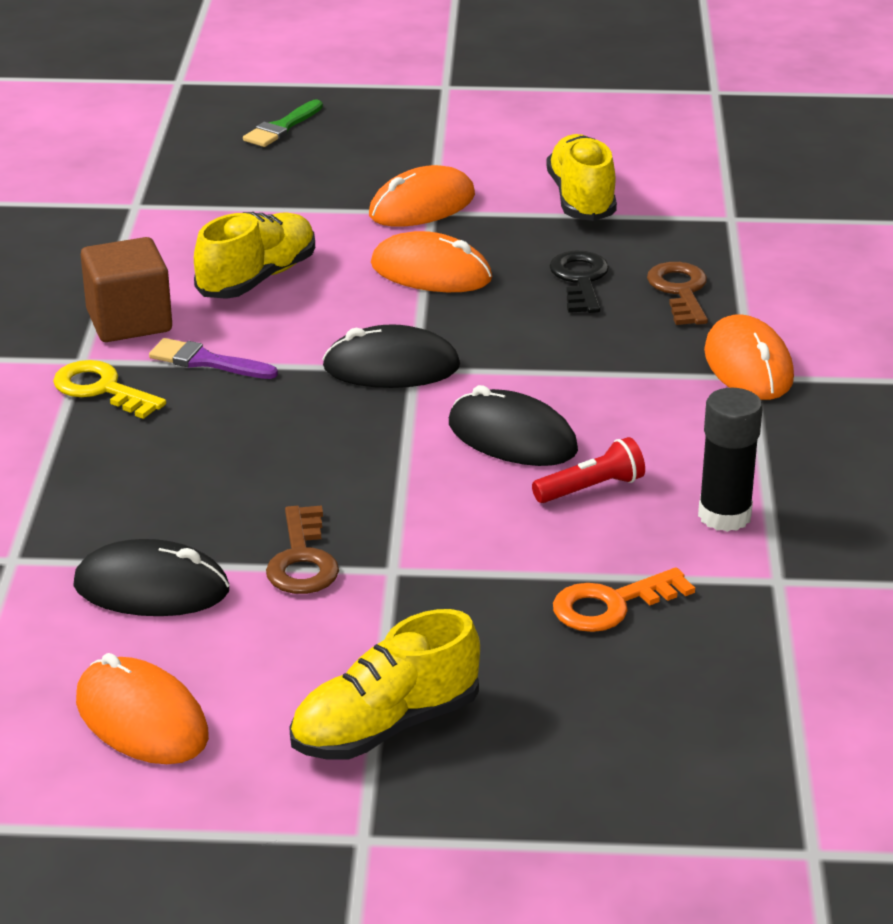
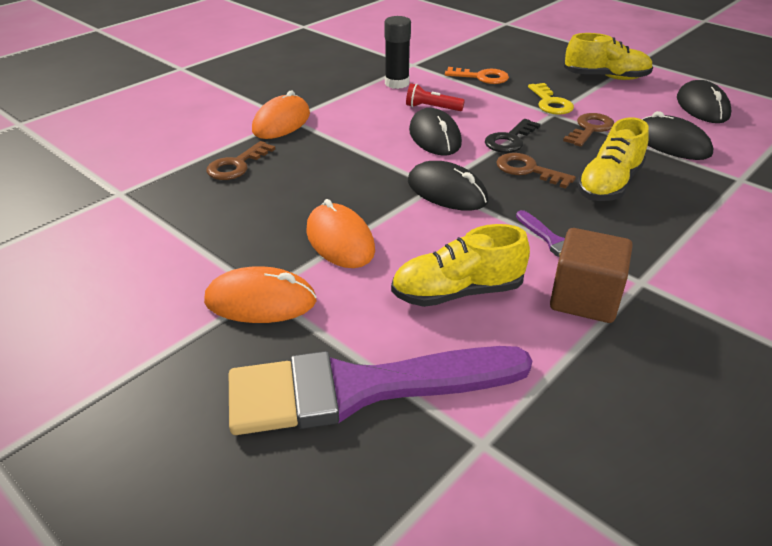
camera: 140 degrees left, 5 degrees up
(102, 389) = (638, 252): yellow key -> yellow key (550, 103)
(142, 719) = (702, 107): orange mouse -> black mouse
(257, 195) = (362, 389): none -> purple brush
(282, 127) = (220, 493): green brush -> none
(324, 440) = (528, 170): none -> brown key
(580, 280) = (270, 194): black key -> black key (510, 140)
(581, 199) = (161, 249): yellow shoe -> yellow shoe (609, 185)

